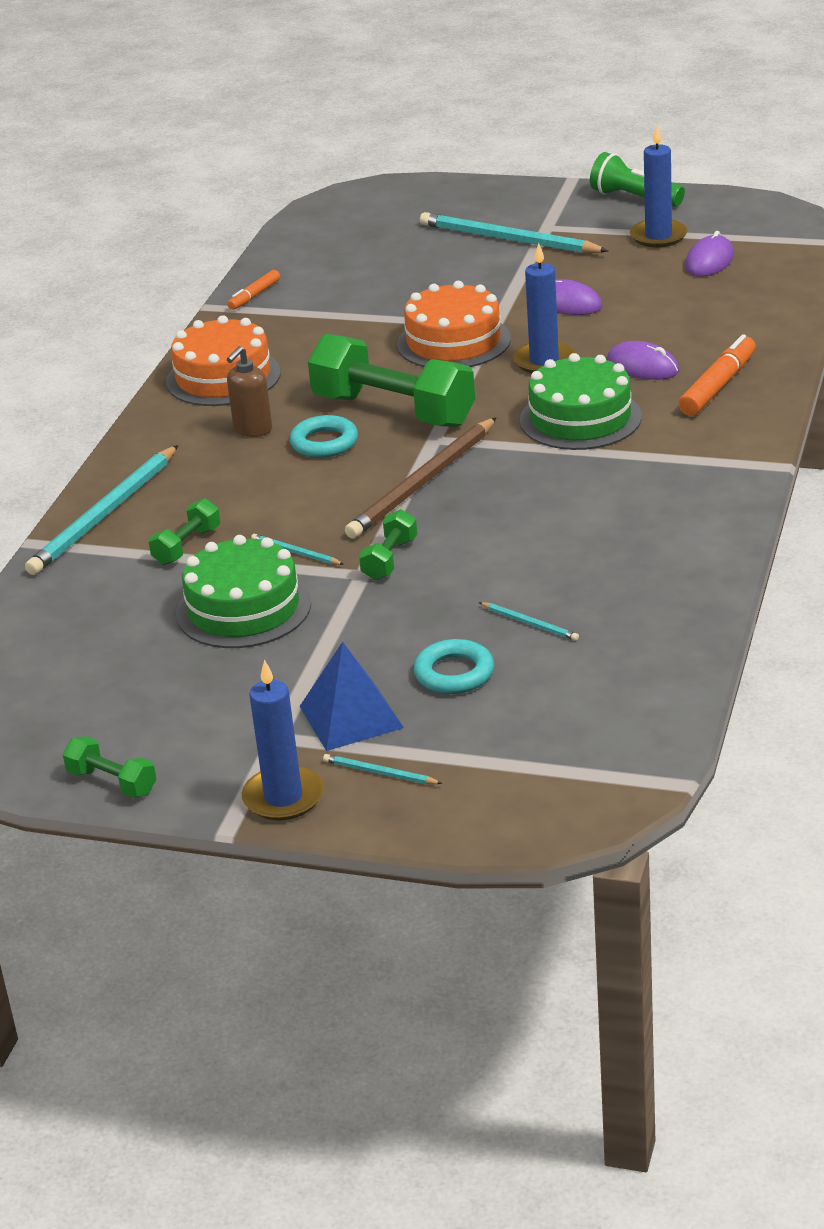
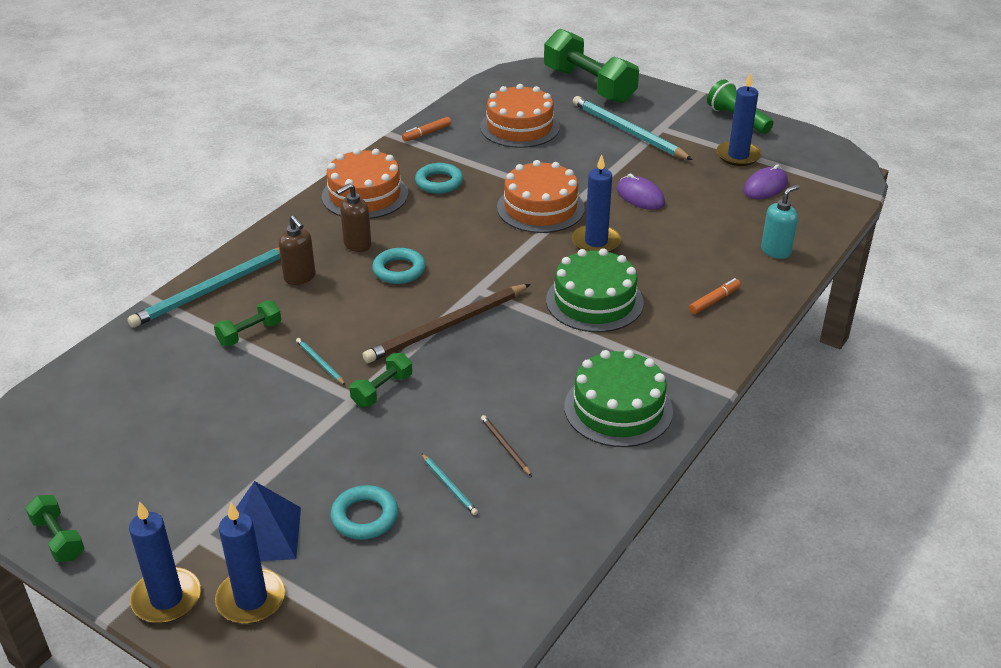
camera: 15 degrees right, 5 degrees up
(206, 478) = (300, 277): none -> brown soap dispenser
(243, 608) = (252, 403): green cake -> green cake (618, 408)
(308, 344) = (439, 182): none -> turquoise ring
(369, 263) = (519, 127): none -> orange cake
(379, 773) = (251, 599): turquoise pencil -> blue candle
(393, 411) = (463, 256): green dumbbell -> green dumbbell (589, 85)
(568, 574) = (505, 446): none -> brown pencil
(642, 366) = (666, 267): purple mouse -> none
(717, 386) = (714, 301): orange marker -> orange marker, size x0.59
(759, 322) = (776, 251): none -> turquoise soap dispenser

